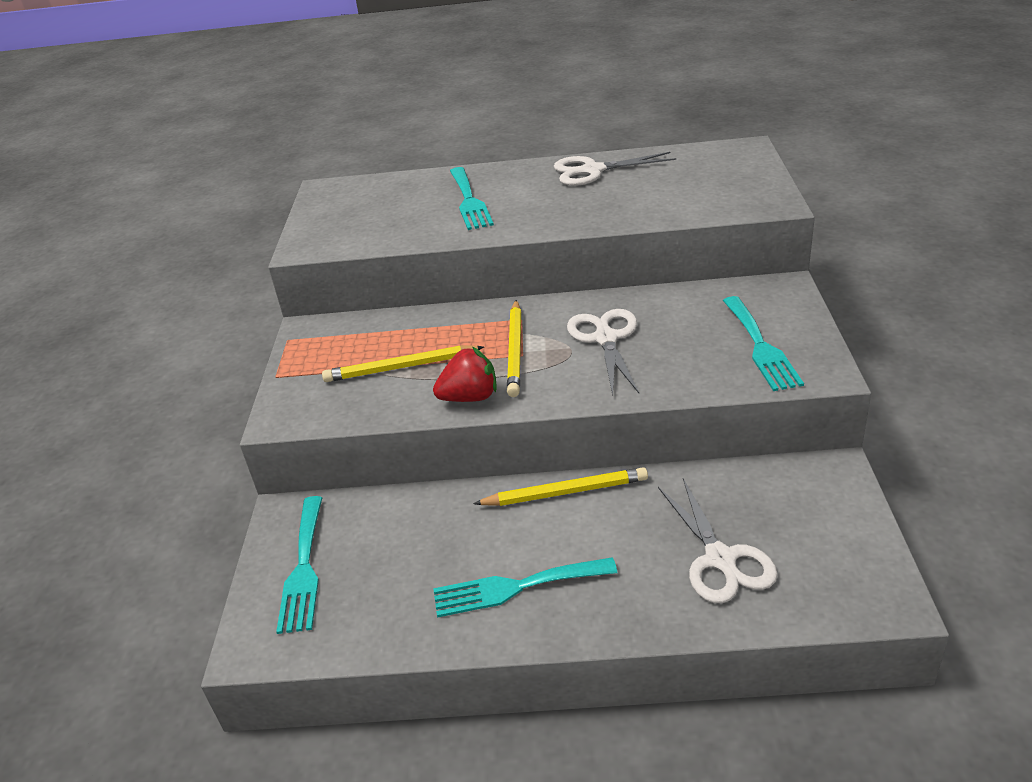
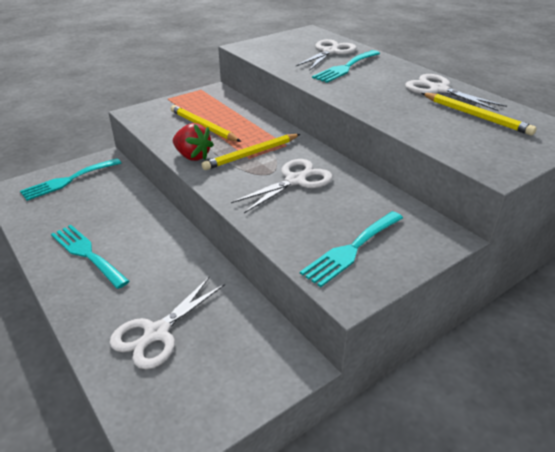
camera: 50 degrees right, 0 degrees up
(411, 196) = (330, 52): none -> white scissors
(565, 492) = (180, 241): yellow pencil -> yellow pencil (476, 116)

